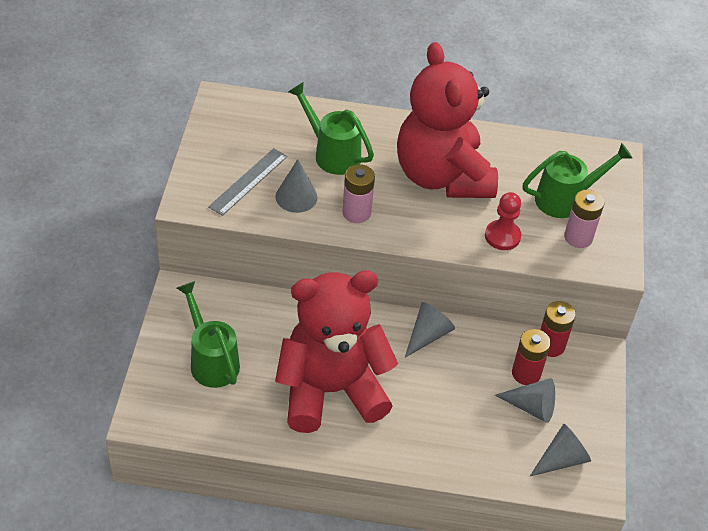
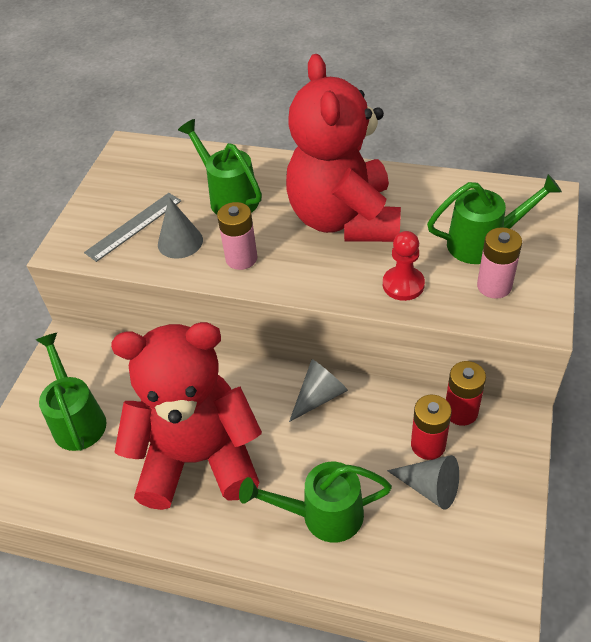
camera: 15 degrees right, 0 degrees up
(446, 432) = (323, 515): none -> green watering can
(561, 459) = (460, 558): grey cone -> none

